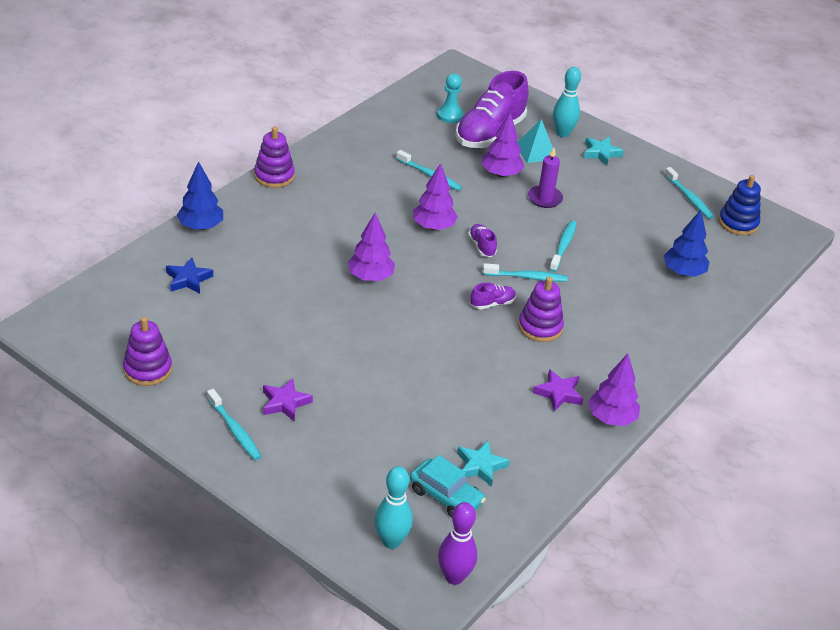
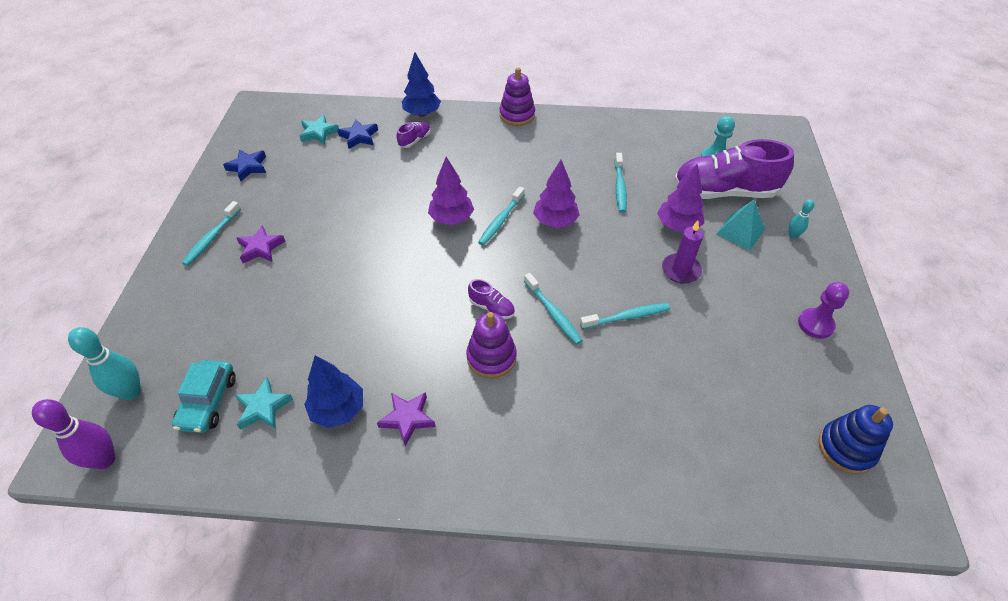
camera: 60 degrees right, 10 degrees up
(148, 369) = (248, 167): purple stacking toy -> blue star
(482, 246) = (562, 263): purple shoe -> purple shoe (414, 140)
(562, 133) = (792, 235): turquoise bowling pin -> turquoise bowling pin, size x0.55
(601, 153) = (802, 276): turquoise star -> turquoise star (319, 133)
(611, 418) = (404, 482): purple tree -> none
(644, 175) = (815, 324): none -> purple pawn
(683, 272) = (698, 436): blue tree -> blue tree (338, 409)
(689, 198) = (829, 380): turquoise toothbrush -> turquoise toothbrush (501, 220)

